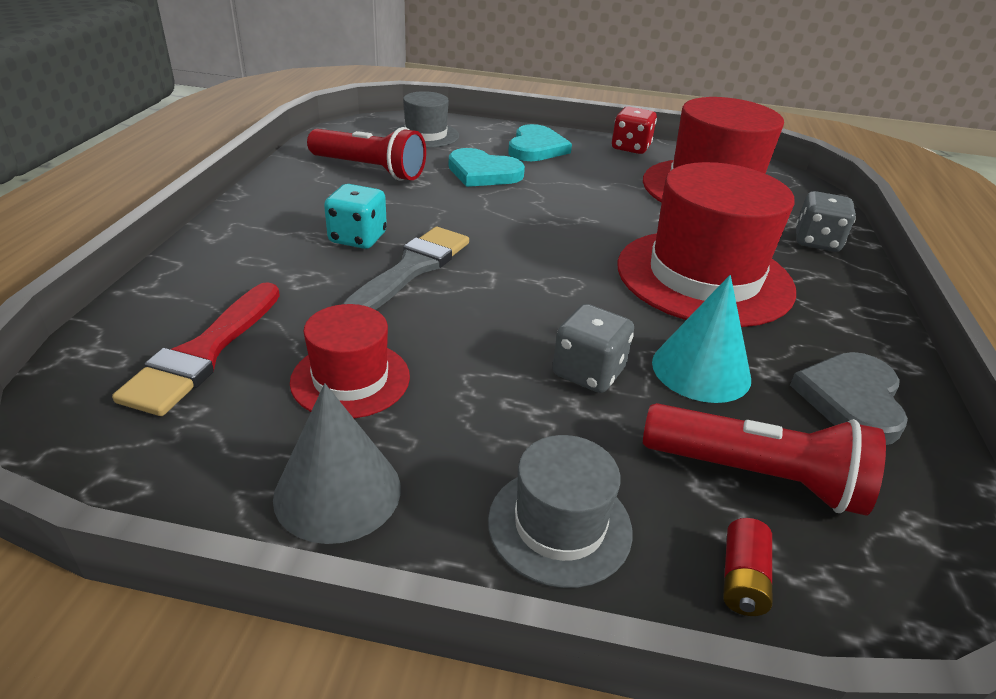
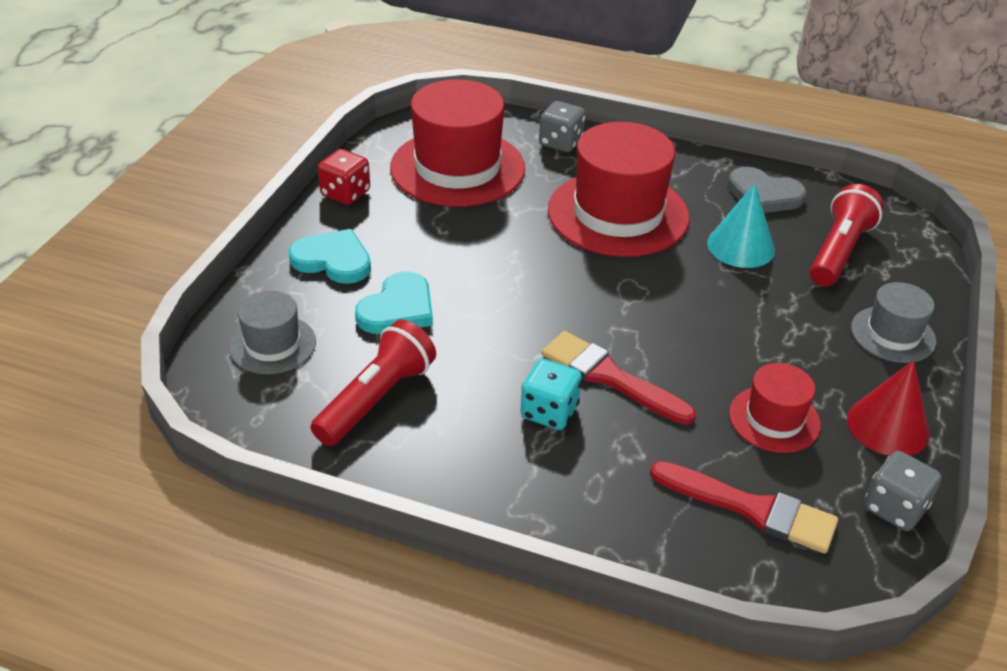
camera: 80 degrees left, 5 degrees up
(337, 492) = (888, 426): grey cone -> red cone
(411, 269) = (610, 377): grey brush -> red brush
(588, 372) = (750, 298): grey dice -> grey dice (894, 508)
(742, 579) = (913, 277): red battery -> none

